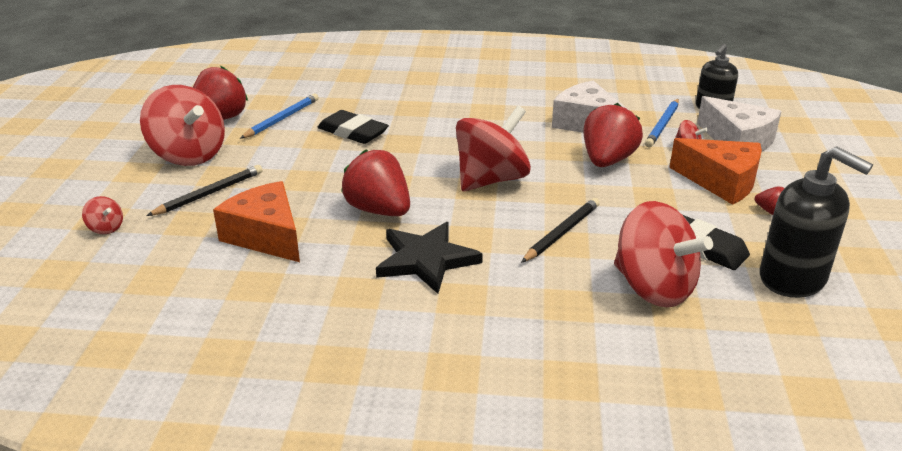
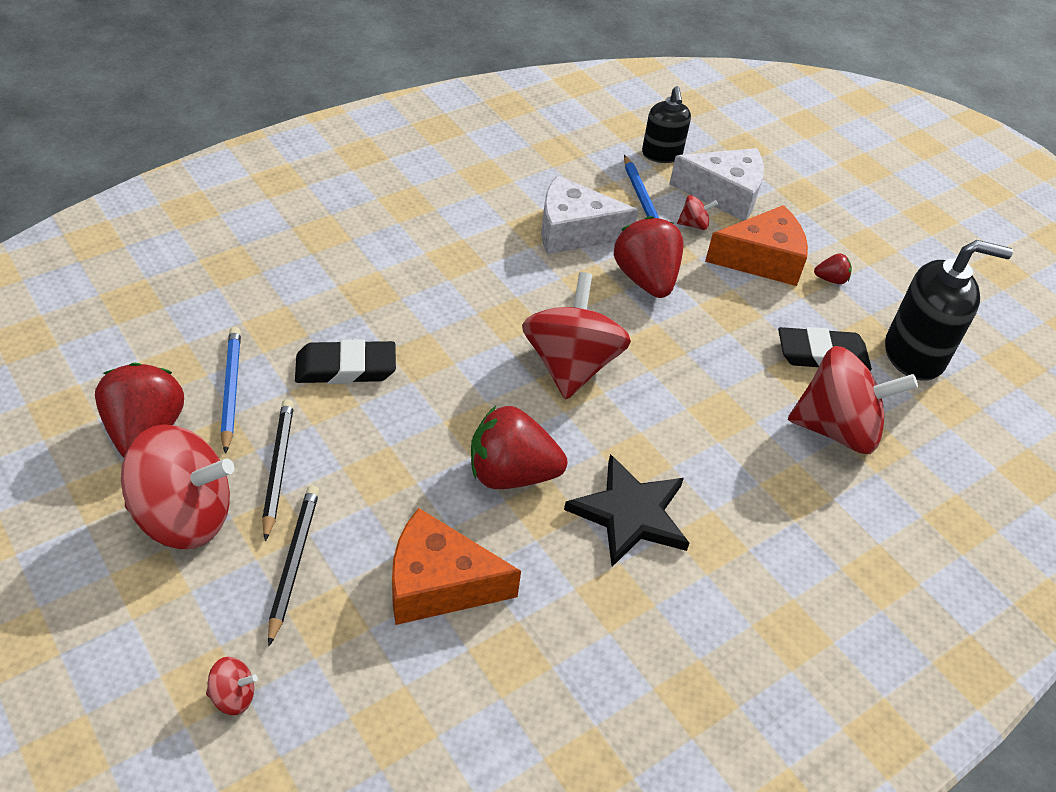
camera: 45 degrees left, 15 degrees up
(562, 233) = (705, 403): black pencil -> black pencil (278, 468)

